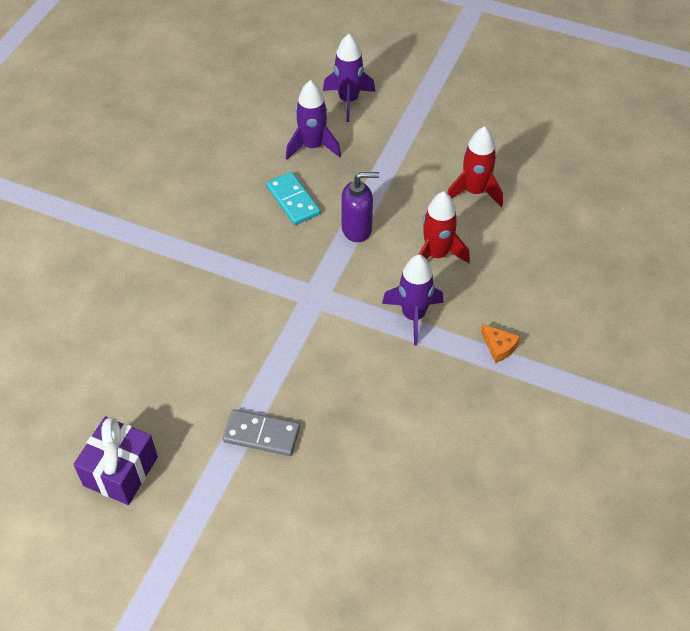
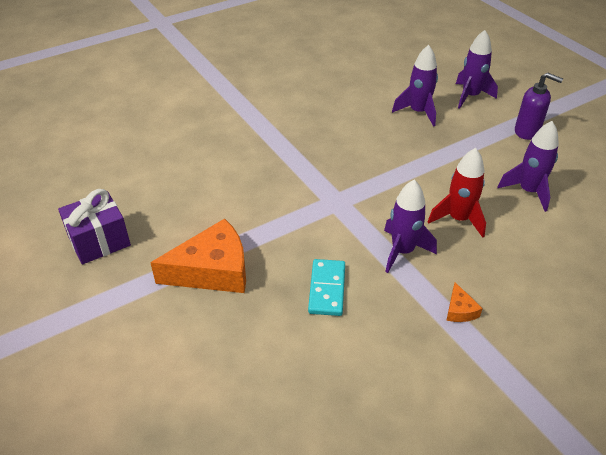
camera: 35 degrees right, 10 degrees down
(261, 434) = (212, 270): grey domino -> orange cheese
(293, 200) = (374, 137): turquoise domino -> turquoise domino (327, 289)
(357, 229) = (407, 174): purple soap dispenser -> purple soap dispenser (527, 132)
(474, 191) = (528, 191): red rocket -> purple rocket

